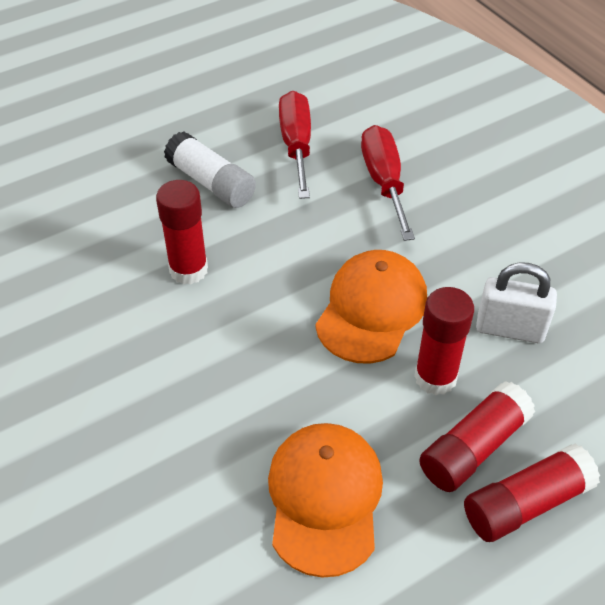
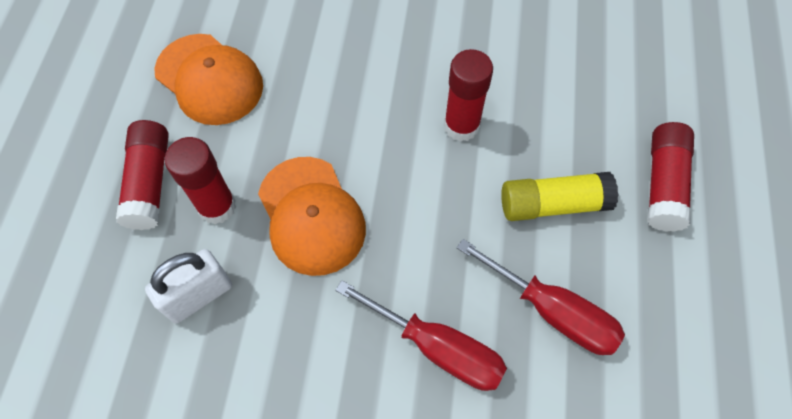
camera: 130 degrees right, 15 degrees up
(211, 183) = (553, 204): white glue stick -> yellow glue stick
(526, 503) = (89, 177): red glue stick -> red glue stick (663, 184)

